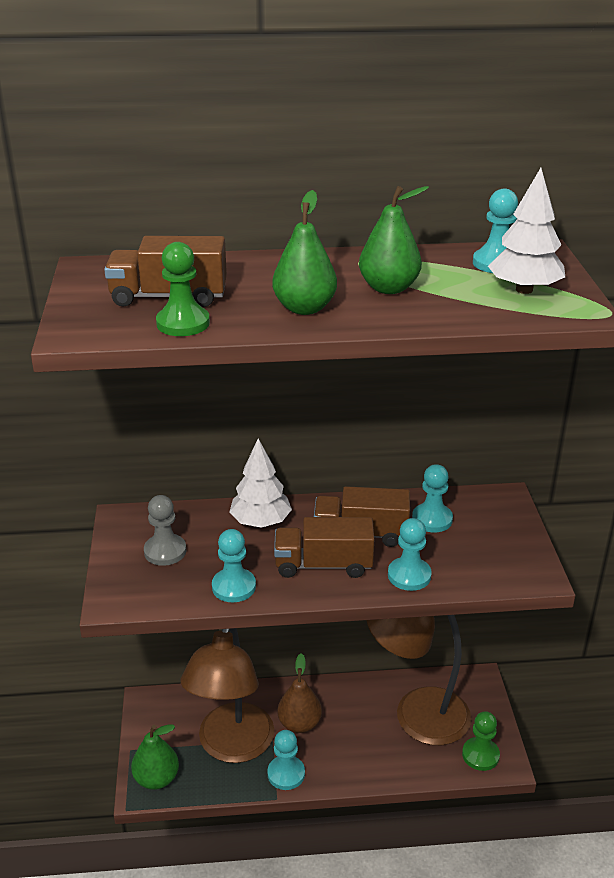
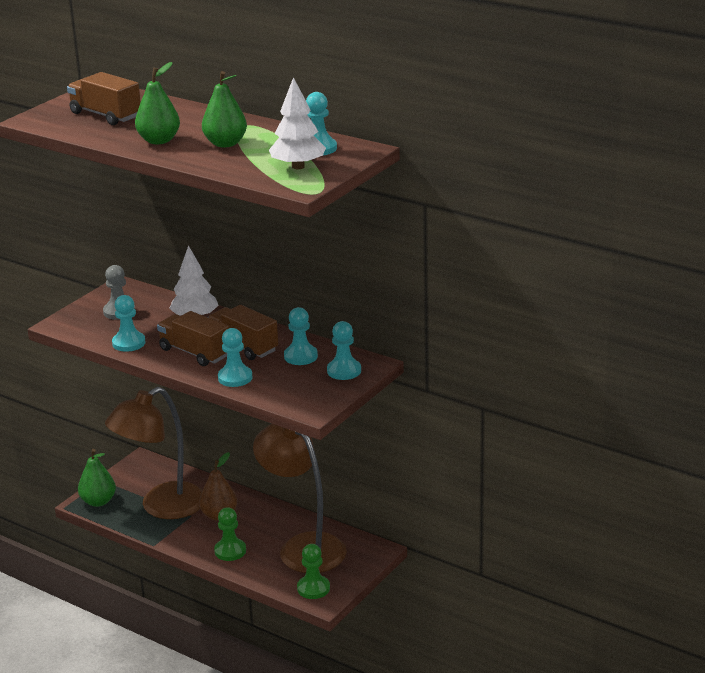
camera: 40 degrees right, 5 degrees down
(183, 323) = (86, 130): green pawn -> green pawn (230, 551)
(286, 774) = (175, 536): turquoise pawn -> turquoise pawn (344, 371)

